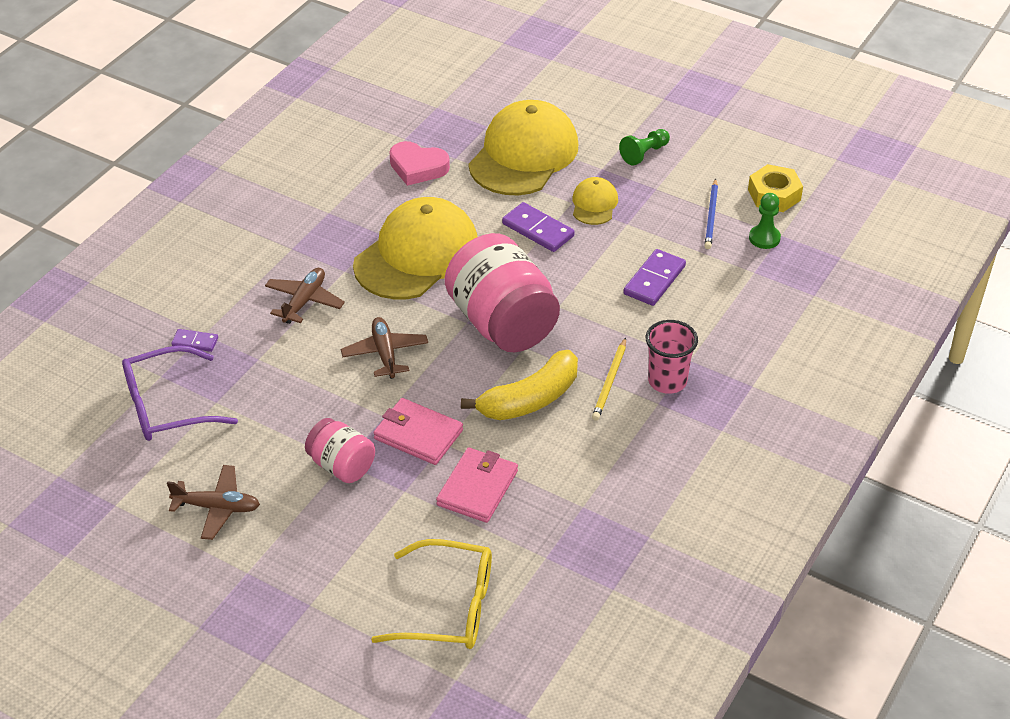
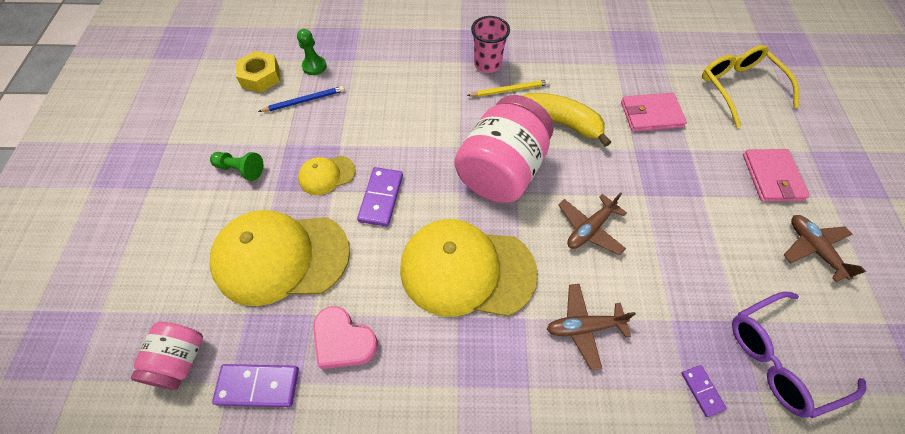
camera: 120 degrees left, 15 degrees up
(167, 406) = (779, 358): purple glasses -> purple glasses turned 120 degrees clockwise
(341, 466) = (707, 195): pink jar -> pink jar (180, 360)
(418, 167) = (343, 341): pink heart -> pink heart turned 135 degrees clockwise
(418, 434) = (641, 166): pink wallet -> pink wallet (772, 177)
(654, 280) = (395, 105): purple domino -> purple domino (258, 386)

